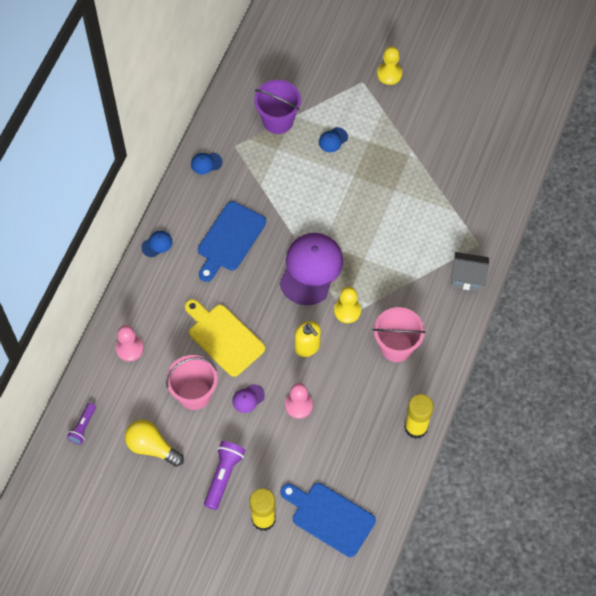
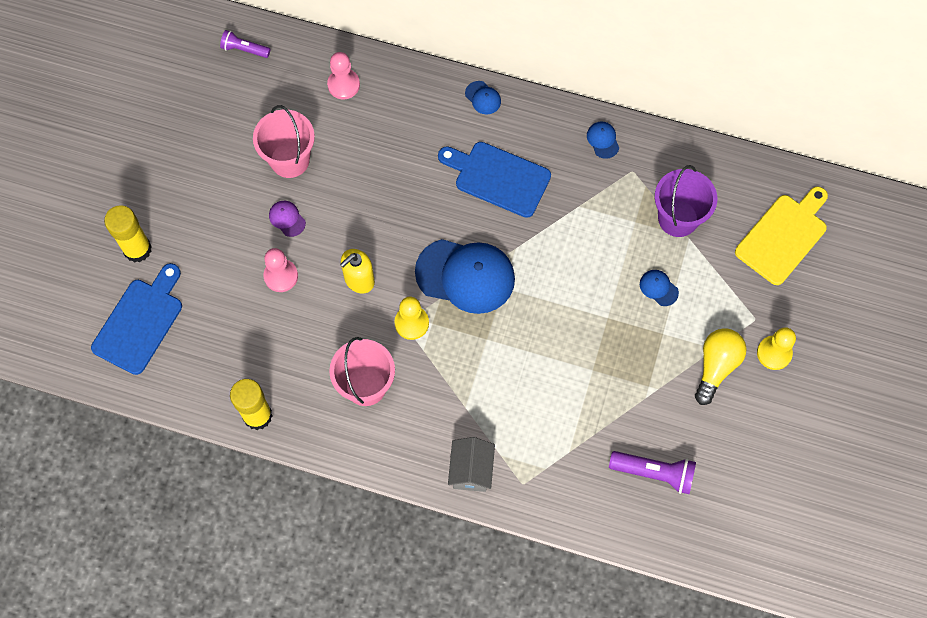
camera: 85 degrees right, 5 degrees up
(152, 447) = (222, 122): yellow light bulb -> yellow light bulb (716, 366)
(223, 476) = (189, 201): purple flashlight -> purple flashlight (654, 473)
(224, 337) = (364, 184): yellow cutting board -> yellow cutting board (783, 236)
(311, 269) = (465, 275): purple cap -> blue cap

